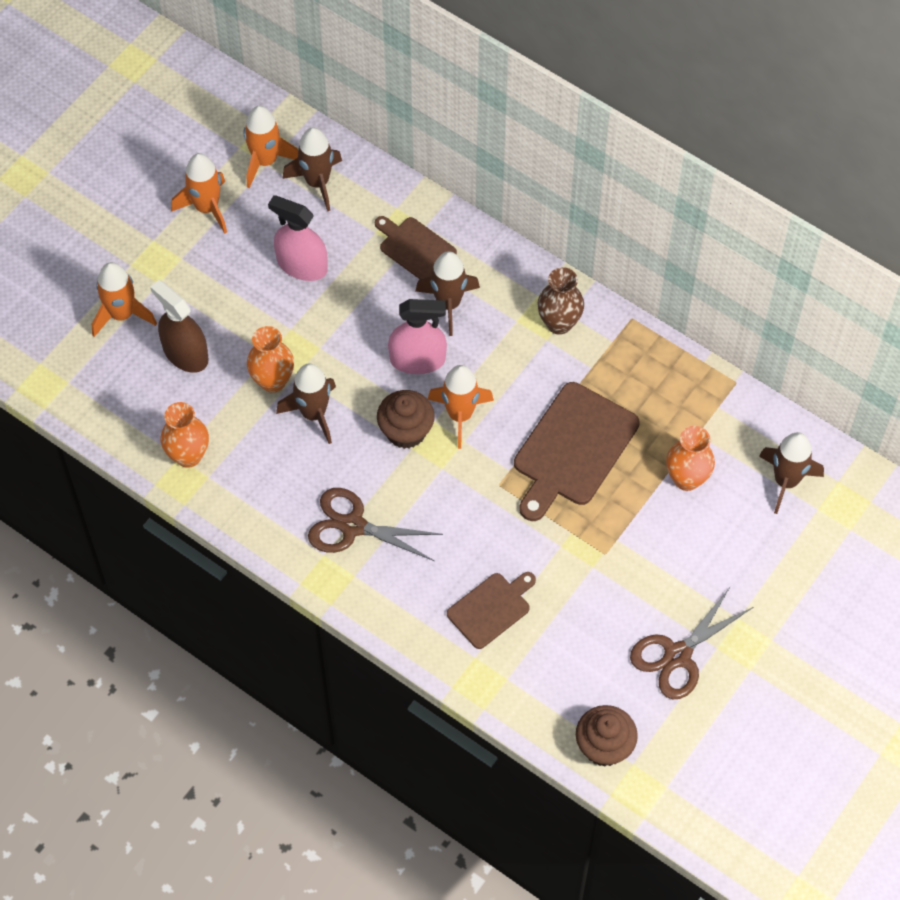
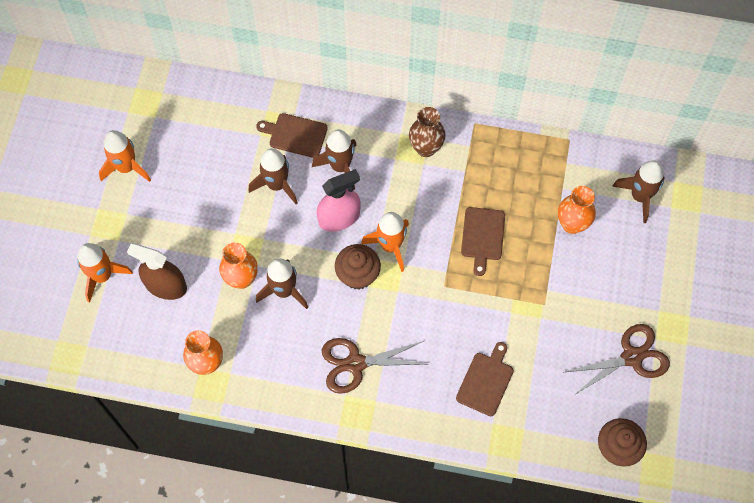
camera: 25 degrees left, 5 degrees up
(265, 161) = (153, 114): orange rocket -> none
(302, 265) = (219, 182): pink spray bottle -> none
(317, 182) = (199, 115): brown rocket -> brown rocket (276, 185)
(573, 449) = (482, 236): brown cutting board -> brown cutting board, size x0.59
(677, 655) = (632, 357): brown scissors -> brown scissors turned 135 degrees counterclockwise

